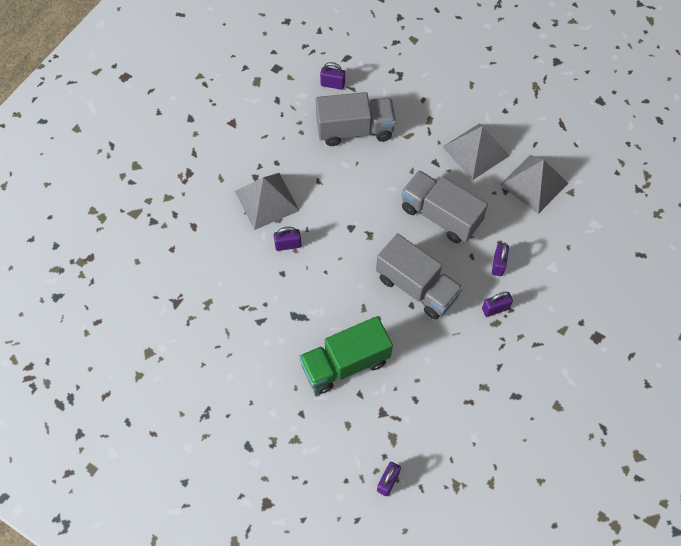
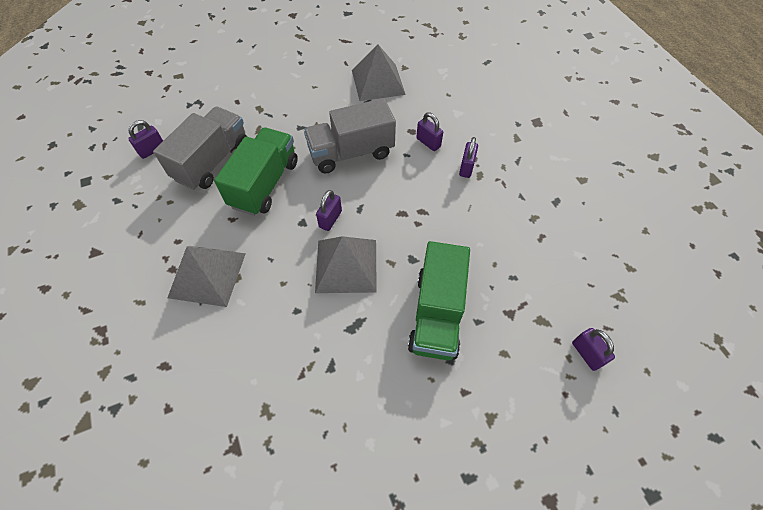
camera: 55 degrees left, 5 degrees down
(288, 245) = (271, 286): purple padlock -> purple padlock (330, 219)
(363, 179) = (265, 184): none -> green truck
(416, 287) = (403, 209): grey truck -> none
(476, 151) = (316, 97): grey pyramid -> grey pyramid (346, 265)

